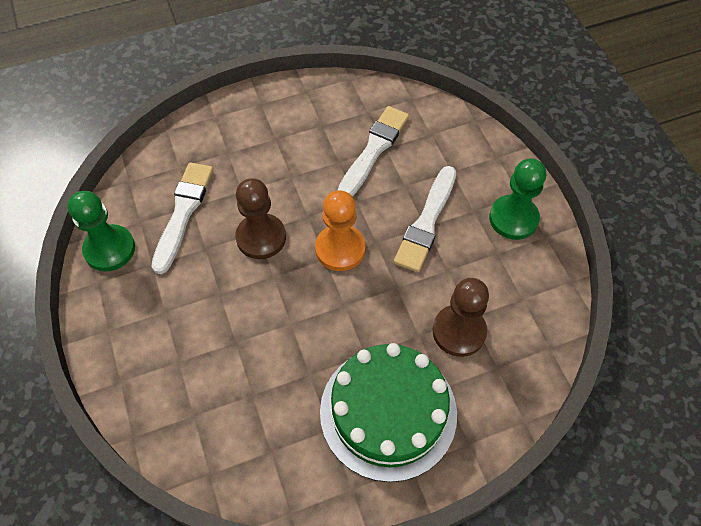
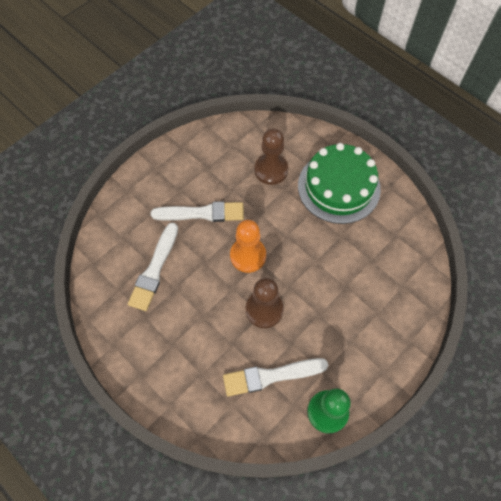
camera: 115 degrees left, 5 degrees up
(373, 150) = (154, 269): white brush -> white brush turned 75 degrees counterclockwise
(513, 218) = (176, 166): green pawn -> none

